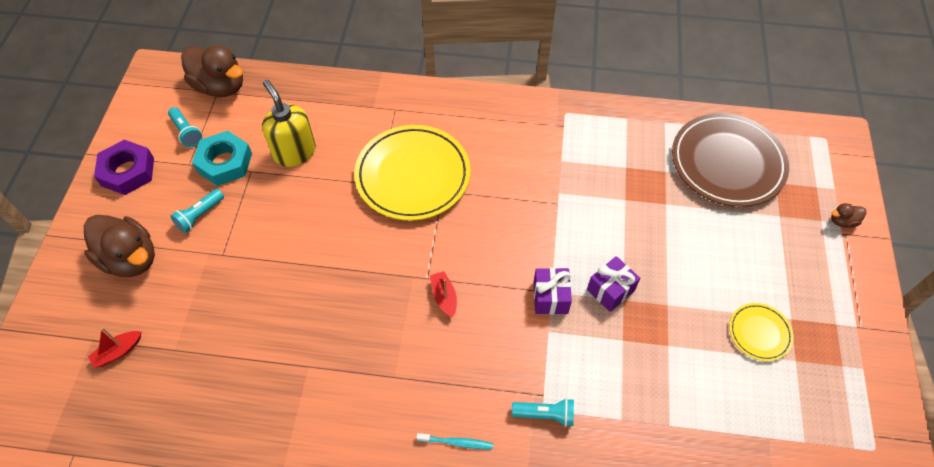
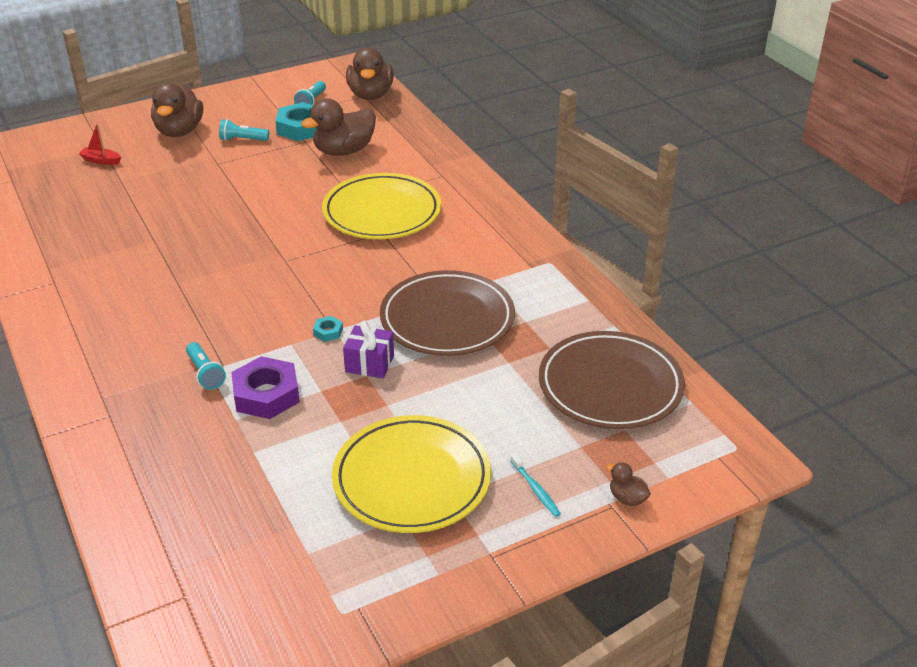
camera: 55 degrees right, 20 degrees down
(128, 171) = (251, 97): purple nut -> purple nut (266, 395)
(294, 152) = (344, 151): yellow soap dispenser -> brown duck
(444, 297) = (275, 276): red boat -> none
(457, 442) = (142, 336): turquoise toothbrush -> turquoise toothbrush (535, 489)
(550, 297) = (328, 332): purple gift -> turquoise nut
(589, 211) = (447, 319): none -> brown plate
(759, 333) = (412, 479): yellow plate -> yellow plate, size x2.09

